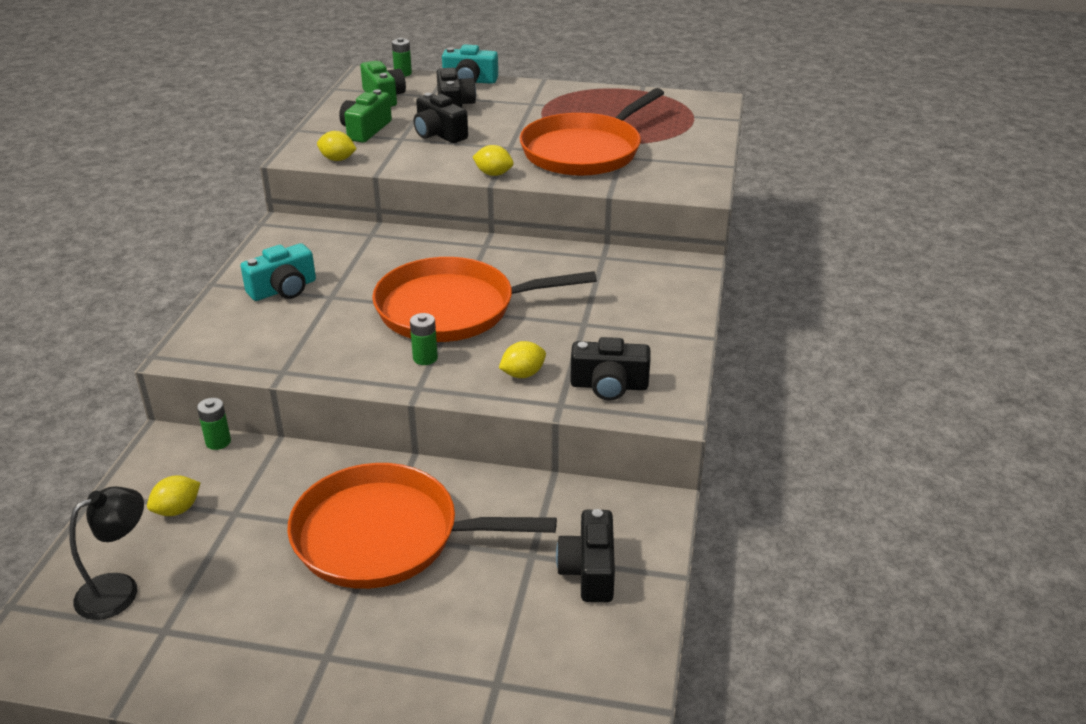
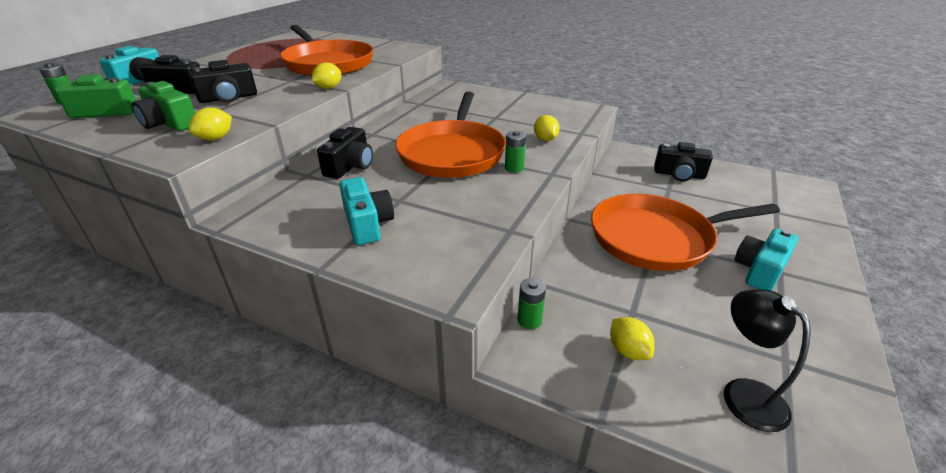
camera: 75 degrees left, 0 degrees up
(326, 635) = (759, 270): none -> turquoise camera
(385, 536) = (656, 238): orange pan -> orange pan turned 60 degrees clockwise
(609, 386) = (564, 119): black camera -> black camera (350, 166)

